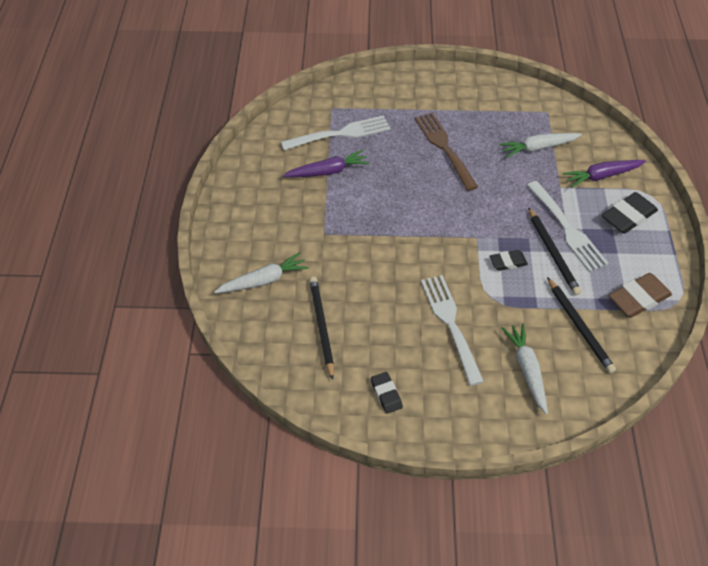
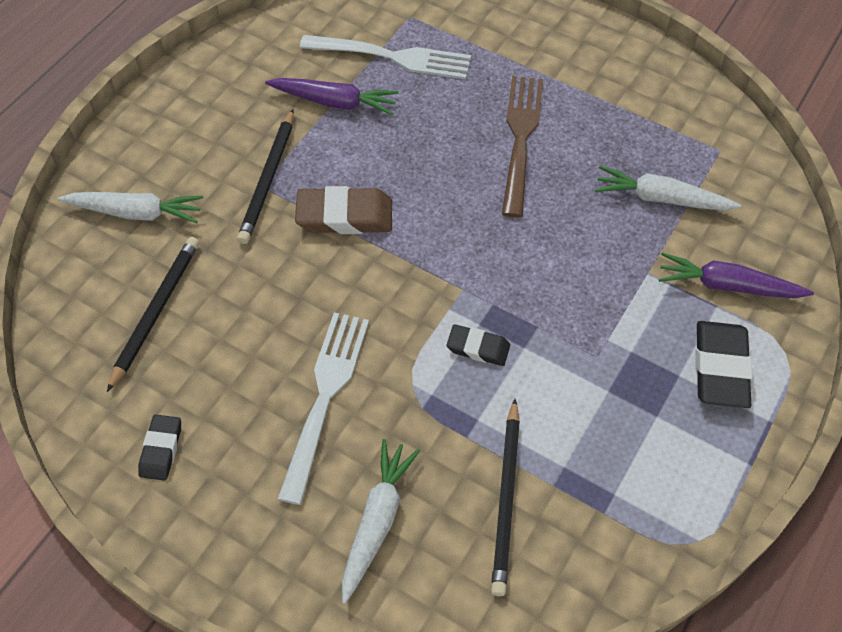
camera: 30 degrees right, 5 degrees up
(553, 253) = (556, 367): black pencil -> black pencil (268, 179)
(566, 228) = (607, 339): white fork -> none
(628, 216) = (720, 368): black eraser -> black eraser turned 75 degrees counterclockwise
(638, 298) = (633, 504): brown eraser -> brown eraser (344, 216)

